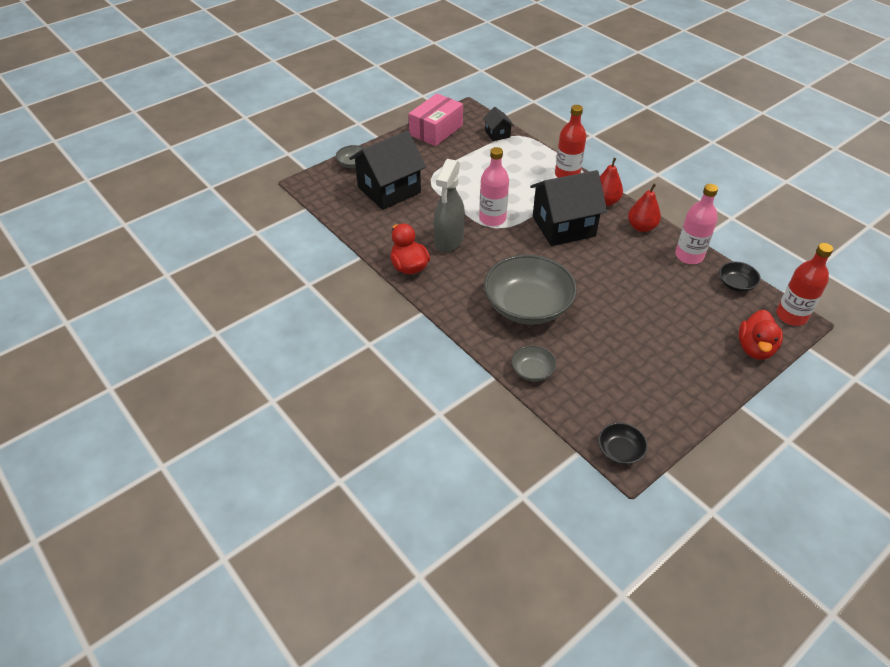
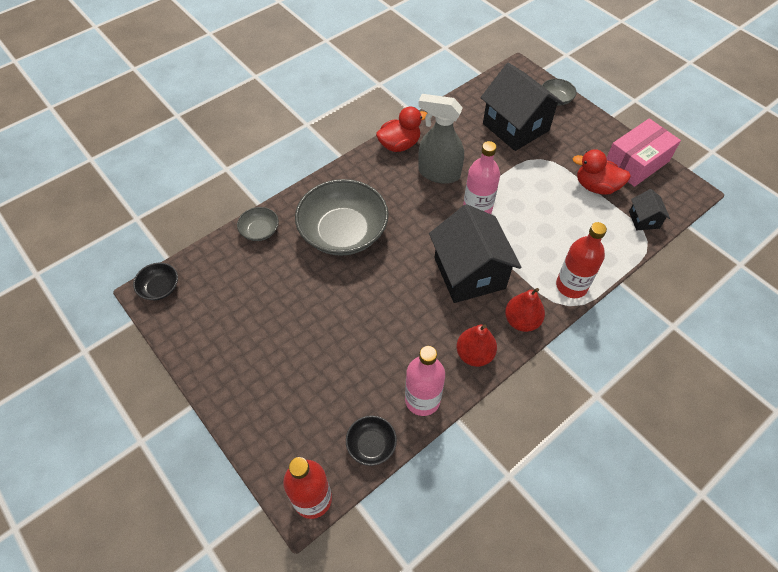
camera: 90 degrees right, 10 degrees up
(436, 130) = (636, 162): pink box -> pink box turned 75 degrees counterclockwise
(497, 134) = (644, 219): black house -> black house turned 75 degrees counterclockwise
(755, 348) = (264, 439): red duck -> red duck (596, 186)

